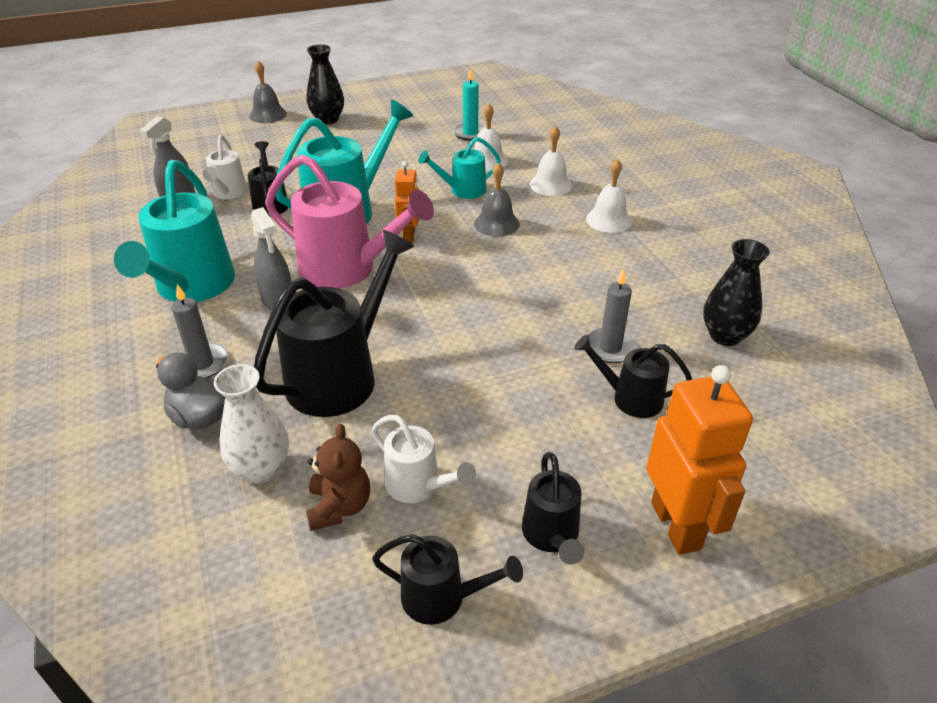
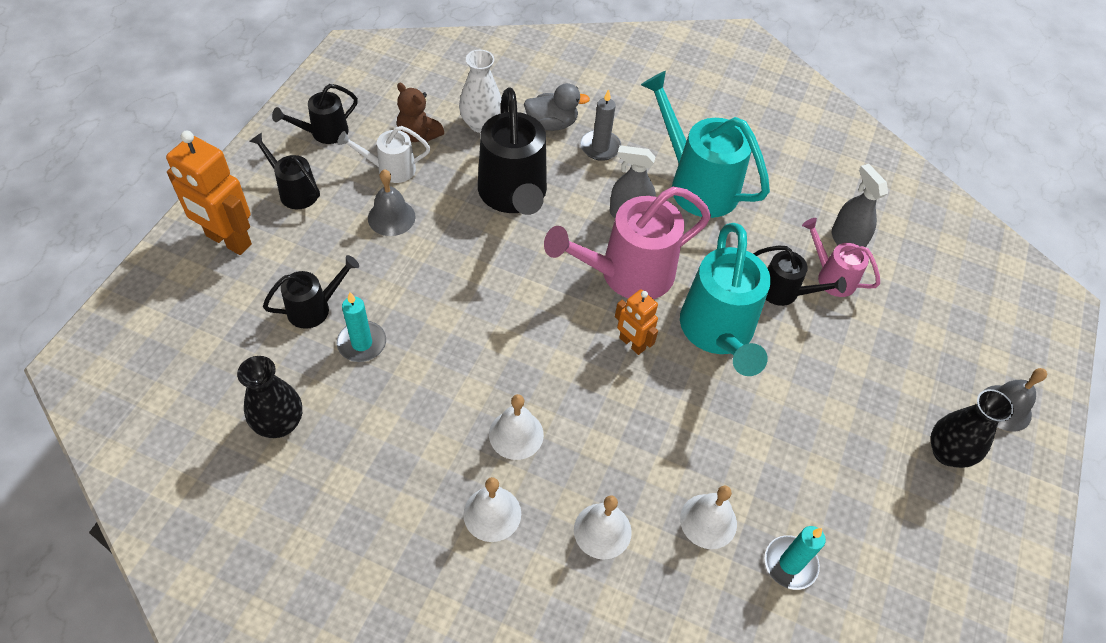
camera: 130 degrees right, 15 degrees up
(228, 193) = (831, 276): white watering can -> pink watering can
(462, 190) = (668, 444): turquoise watering can -> none
(496, 223) = (584, 419): grey bell -> grey bell (391, 217)
(550, 240) = (516, 434): none -> white bell
(610, 348) = (362, 343): grey candle -> turquoise candle

